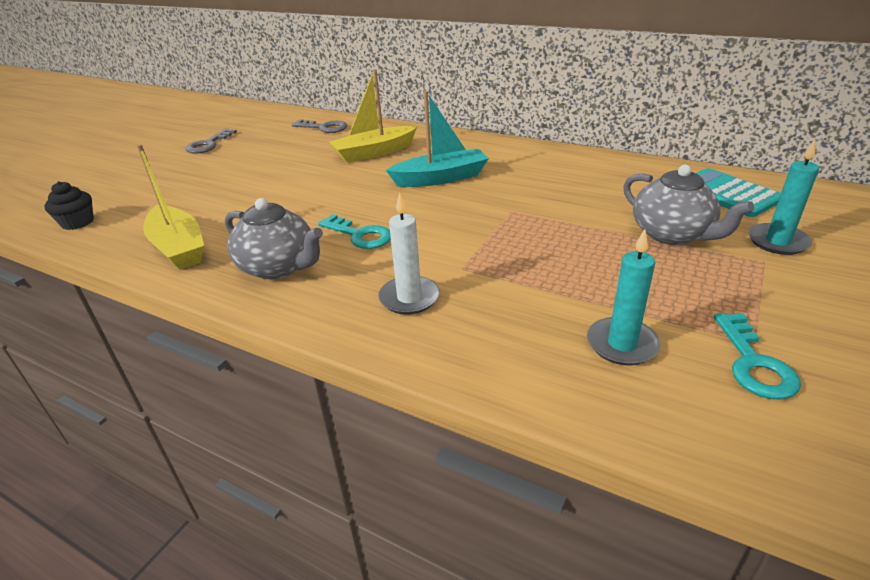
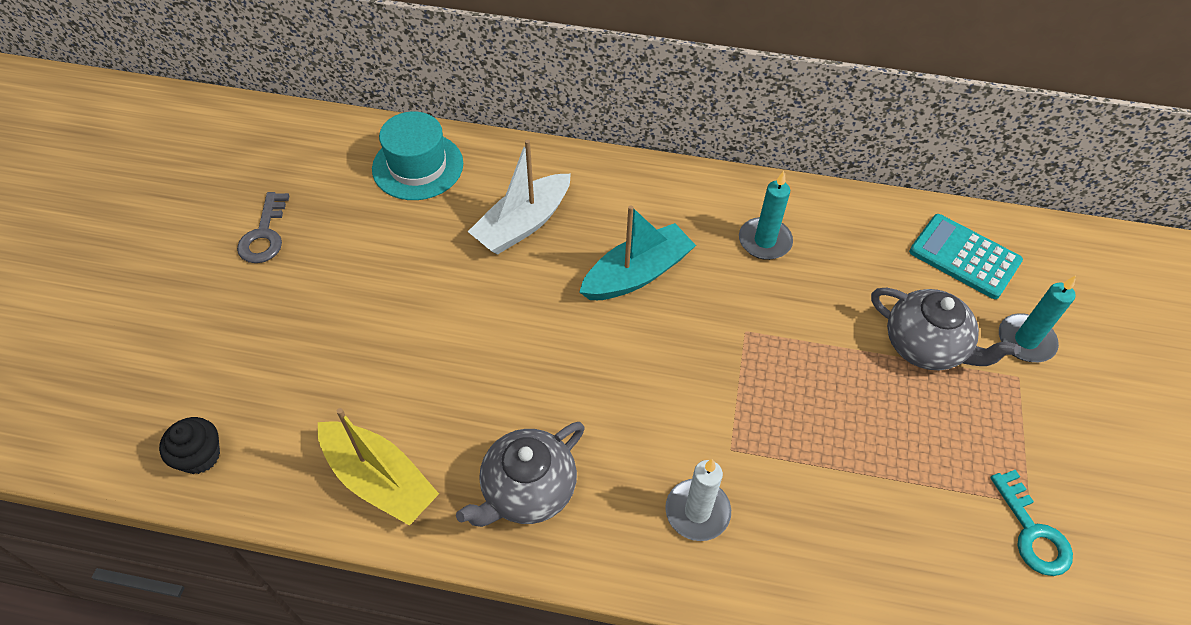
camera: 20 degrees left, 20 degrees up
(279, 267) = (527, 490): grey teapot -> grey teapot turned 120 degrees clockwise
(324, 128) = (418, 166): grey key -> turquoise hat
(360, 235) = (592, 411): turquoise key -> none
(374, 152) = (523, 224): yellow boat -> white boat
(622, 344) = (920, 533): turquoise candle -> turquoise candle (764, 241)

